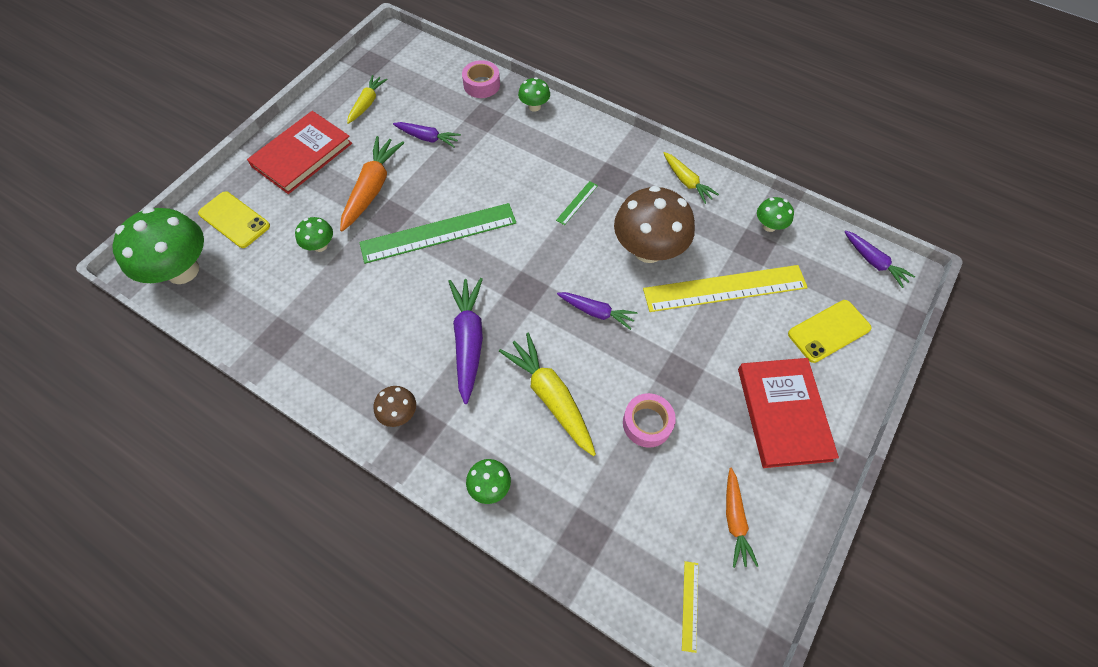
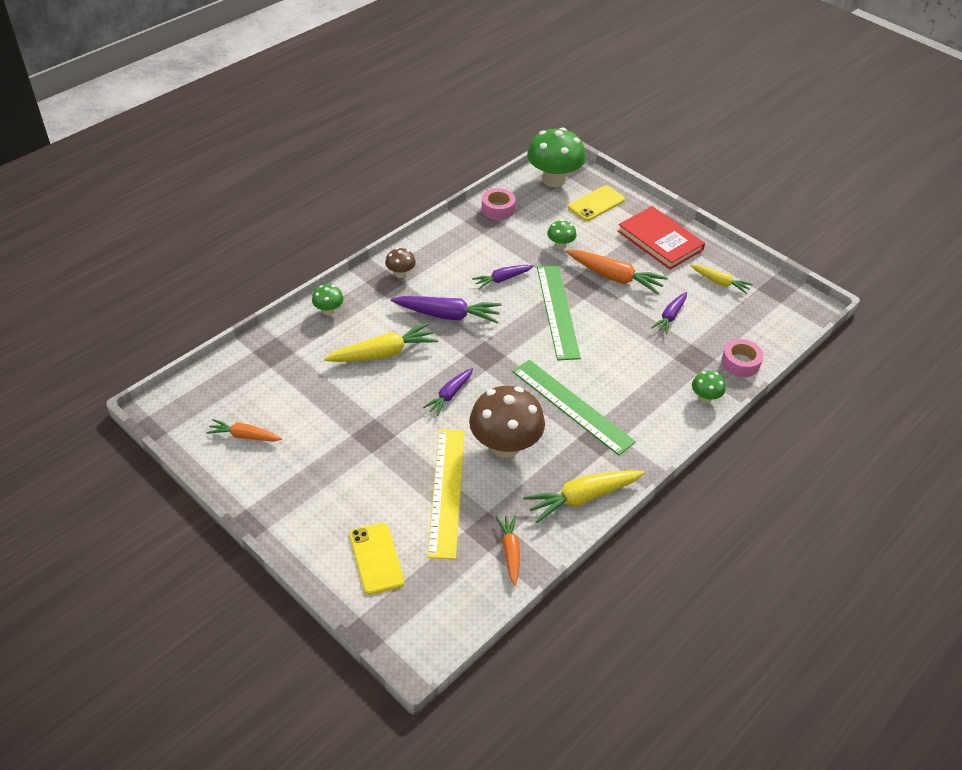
camera: 100 degrees right, 15 degrees down
(577, 202) = (572, 406): green ruler -> green ruler, size x2.49
(647, 423) = (340, 404): pink tape -> pink tape (498, 209)
(686, 181) = (582, 498): yellow carrot -> yellow carrot, size x1.63
(690, 605) = (202, 395): yellow ruler -> none
(769, 226) = (510, 552): green mushroom -> orange carrot
(783, 413) = (312, 495): red book -> none
(873, 262) = (441, 631): purple carrot -> purple carrot (502, 279)

